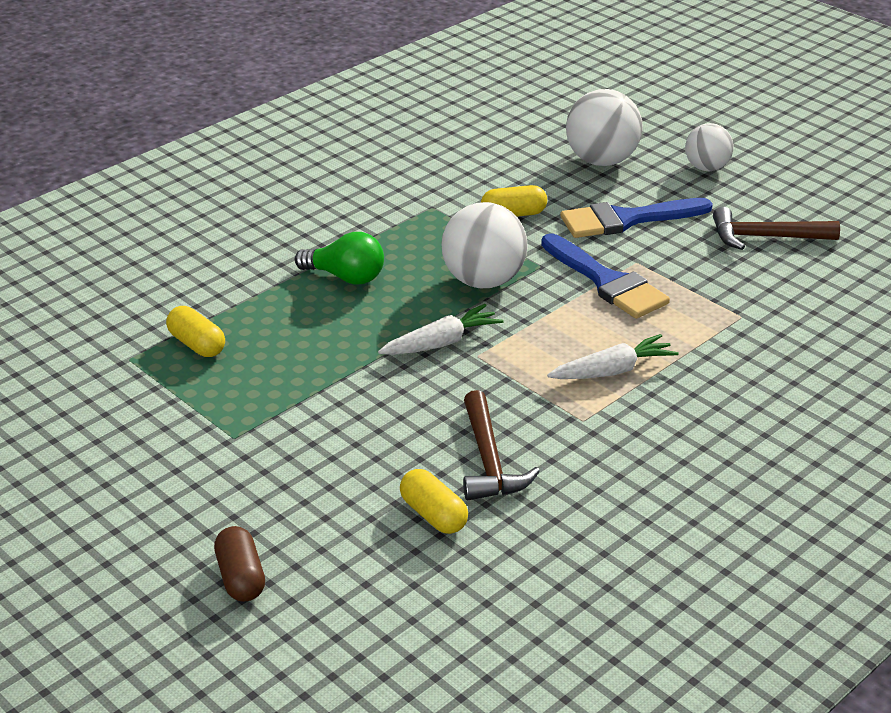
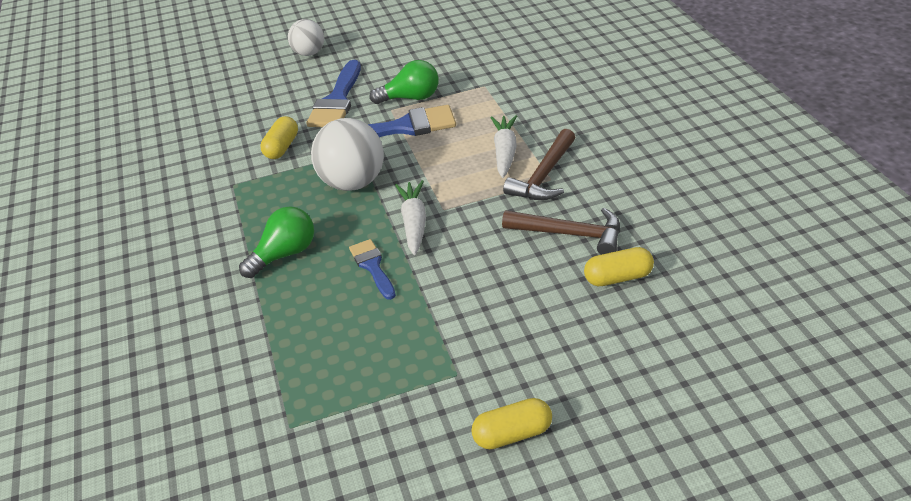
camera: 60 degrees left, 5 degrees up
(197, 344) = (305, 371): yellow capsule -> yellow capsule (512, 434)
(241, 577) = (645, 409): brown capsule -> none
(358, 337) = (372, 266): none -> blue brush
(601, 161) = (255, 92): white ball -> none
(671, 269) = (411, 98): none -> green light bulb
(765, 237) = (408, 54): brown hammer -> brown hammer (544, 176)

